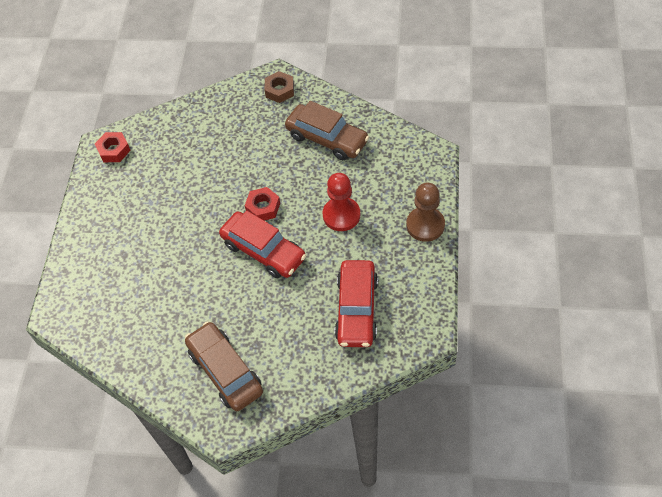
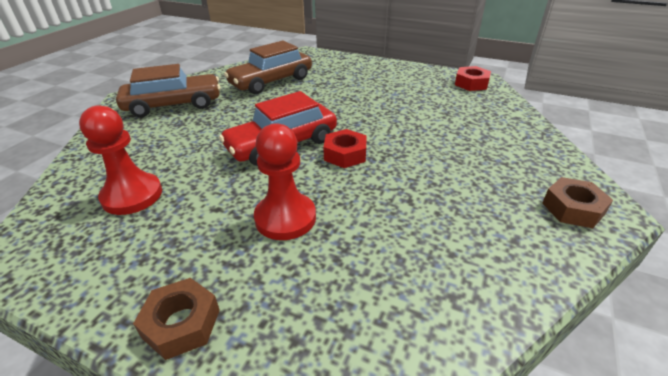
camera: 105 degrees right, 20 degrees down
(327, 138) = (449, 239): brown car -> brown car (271, 81)
(356, 309) = (132, 195): red car -> red pawn
(425, 225) = (182, 323): brown pawn -> brown nut

